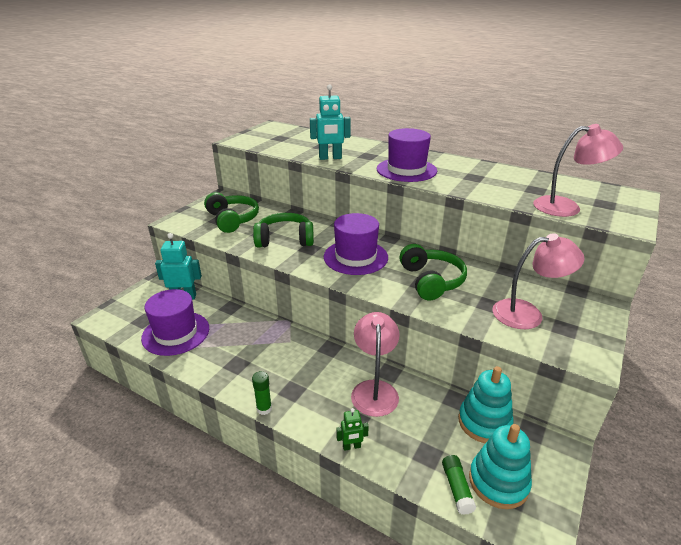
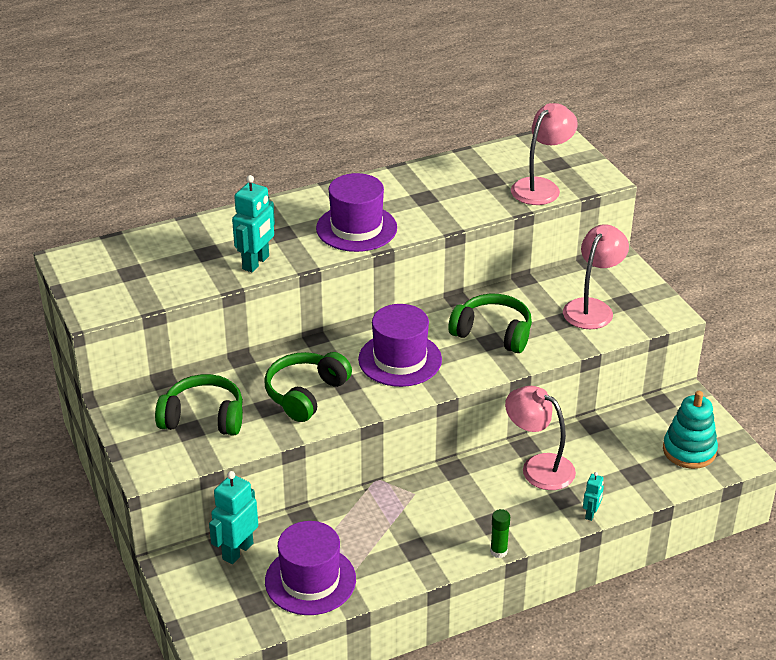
camera: 55 degrees left, 5 degrees up
(351, 446) = (591, 514): green robot -> turquoise robot
(457, 488) = (677, 476): green glue stick -> none
(484, 422) = (631, 423): turquoise stacking toy -> none

